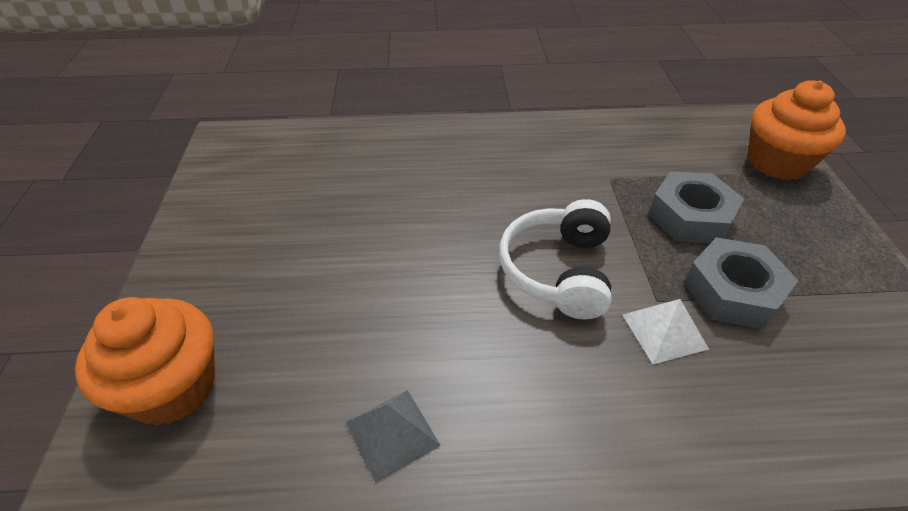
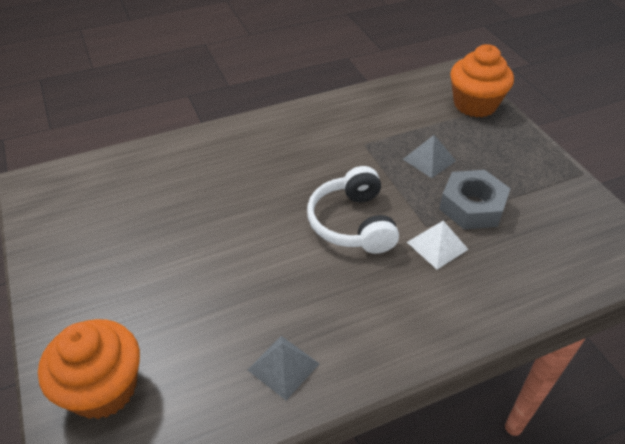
camera: 20 degrees left, 0 degrees up
(690, 216) = (429, 160): grey nut -> grey pyramid

